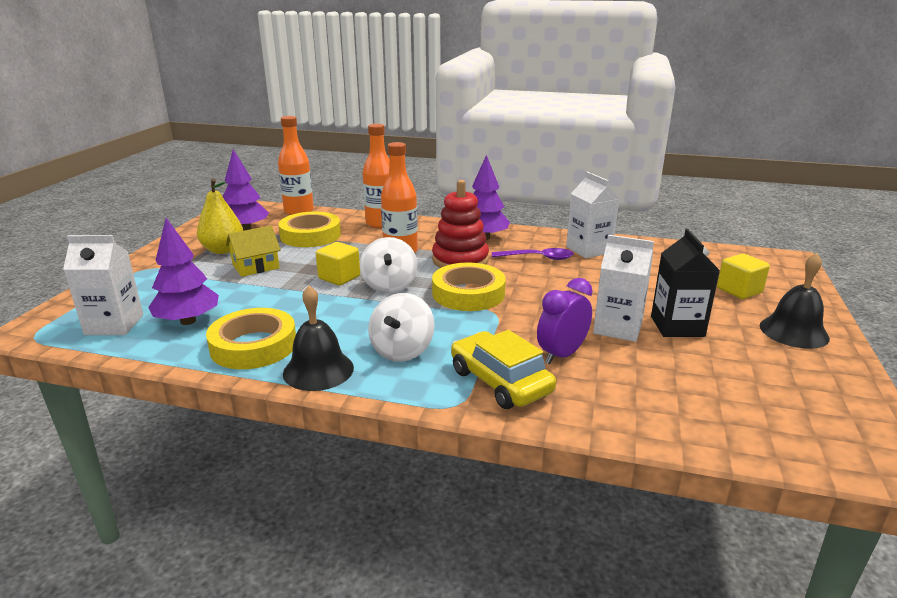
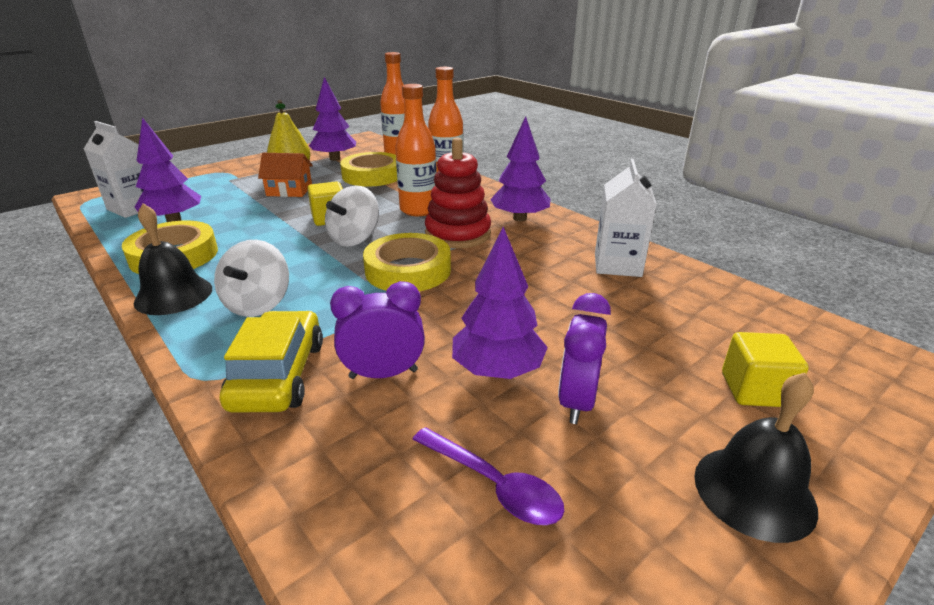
camera: 35 degrees right, 5 degrees up
(255, 266) = (289, 190): yellow house -> orange house
(402, 350) = (258, 304): white spinning top -> white spinning top turned 45 degrees counterclockwise
(537, 258) = (541, 256): purple spoon -> purple spoon (493, 484)
(617, 328) = (497, 370): white carton -> purple tree
(677, 326) = (577, 401): black carton -> purple clock

